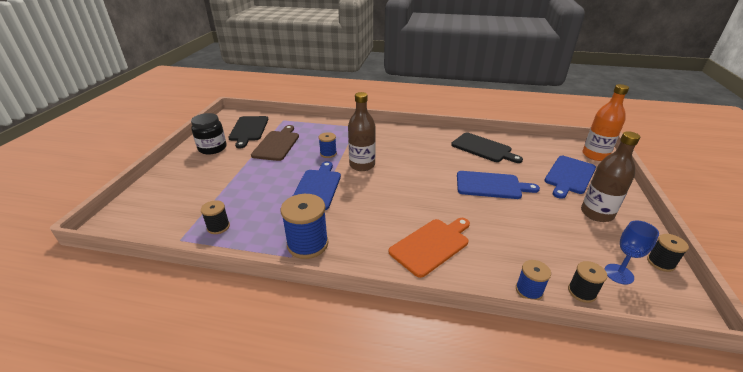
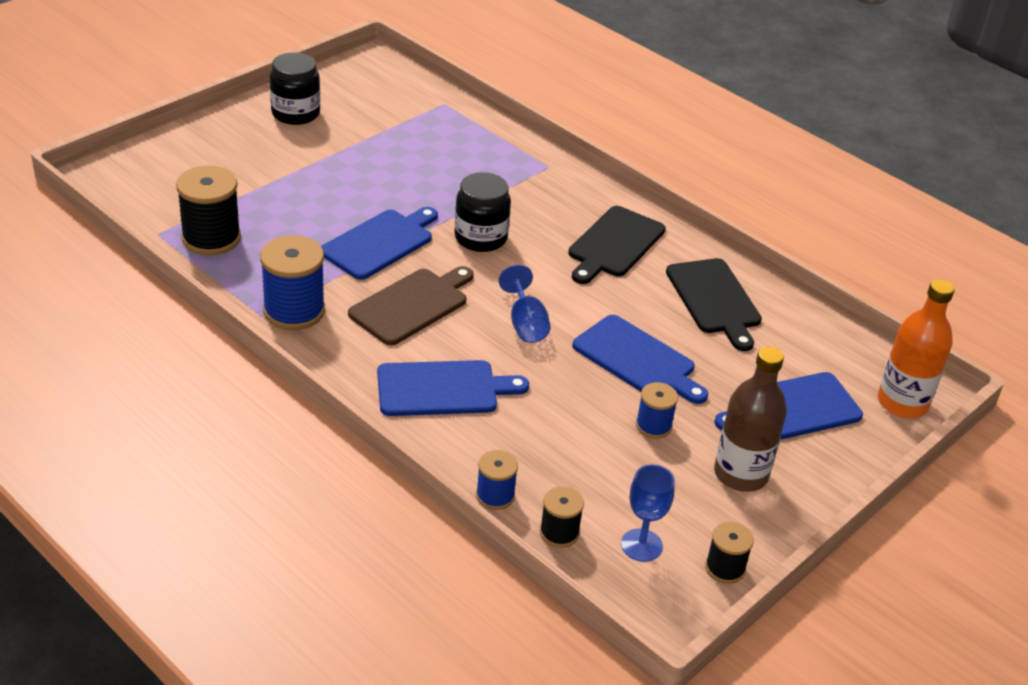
camera: 30 degrees right, 5 degrees up
(218, 227) = (211, 238): black spool -> black spool, size x1.79
(248, 130) = (374, 101): black cutting board -> black cutting board (614, 244)
(277, 144) = (392, 146): brown cutting board -> brown cutting board (412, 305)
(328, 153) = (451, 196): blue spool -> blue spool (653, 426)
(362, 165) = (481, 238): brown bottle -> black jar
(427, 193) = (525, 324): none -> blue goblet
(431, 245) = (443, 389): orange cutting board -> blue cutting board

